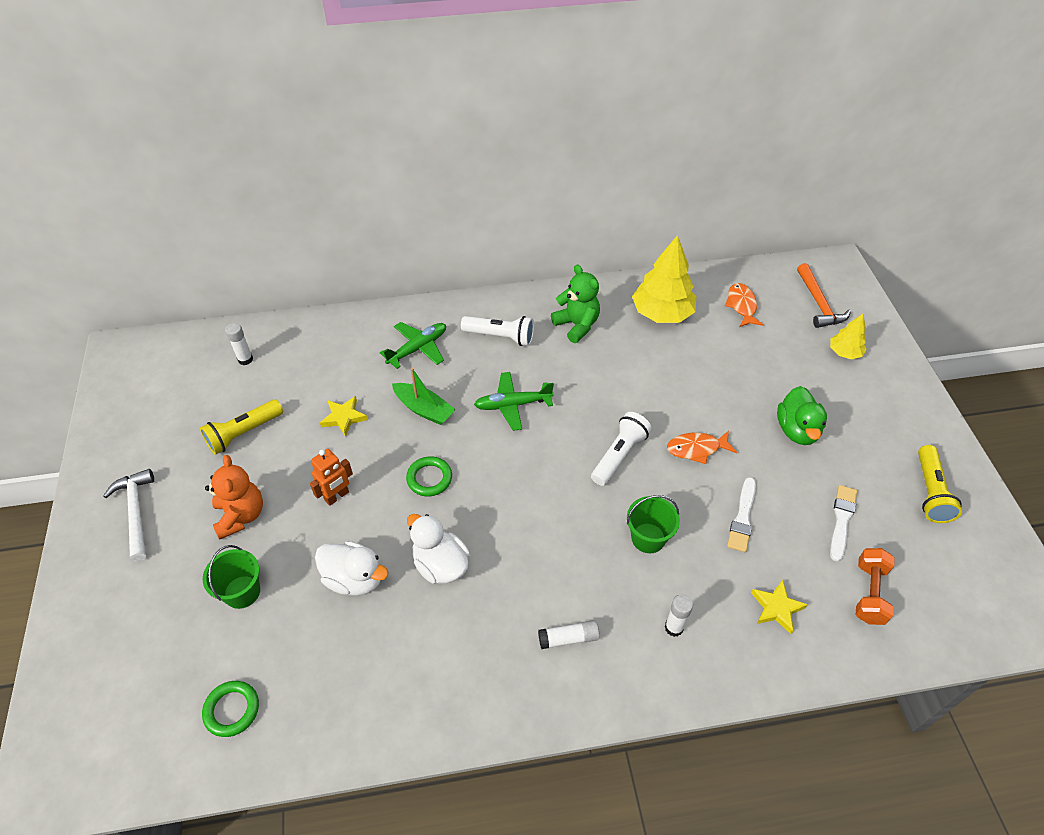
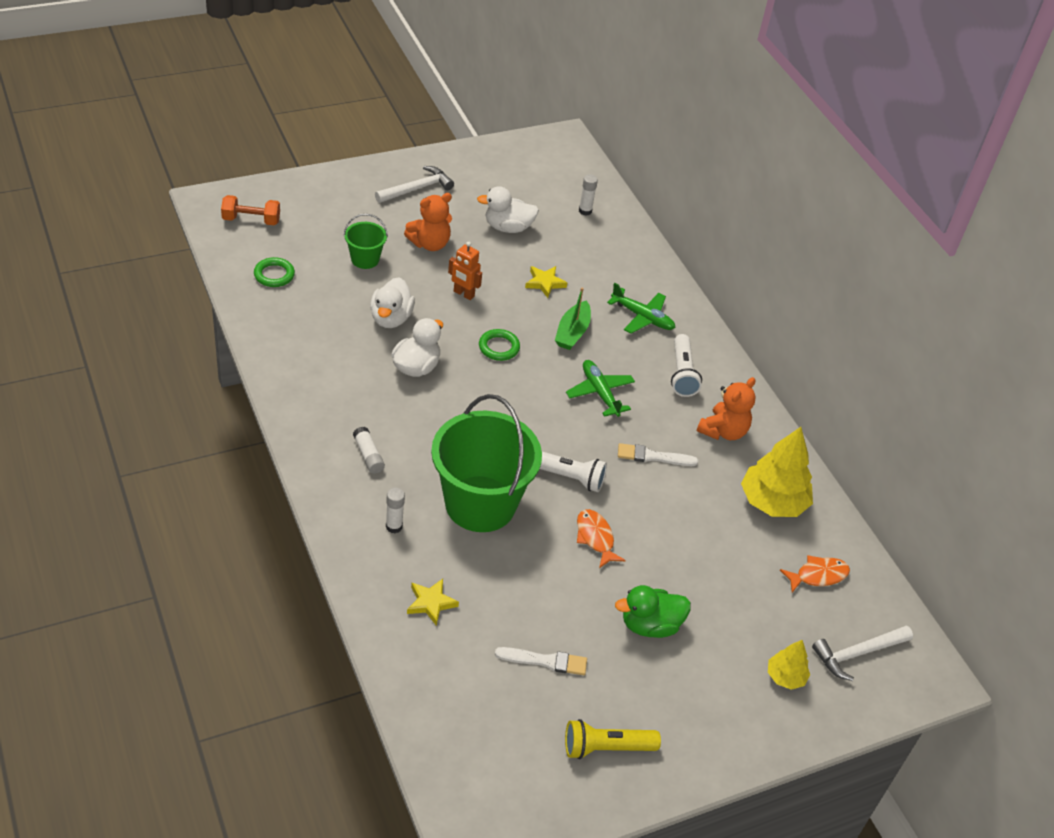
camera: 70 degrees right, 5 degrees down
(243, 433) = (508, 227): yellow flashlight -> white duck
(577, 325) = (723, 431): green teddy bear -> orange teddy bear
(648, 538) = (480, 504): green bucket -> green bucket, size x2.19
(742, 518) = (523, 576): white brush -> white brush (653, 456)
(819, 303) = (857, 654): orange hammer -> white hammer
(869, 593) = (465, 680): orange dumbbell -> orange dumbbell (251, 220)

